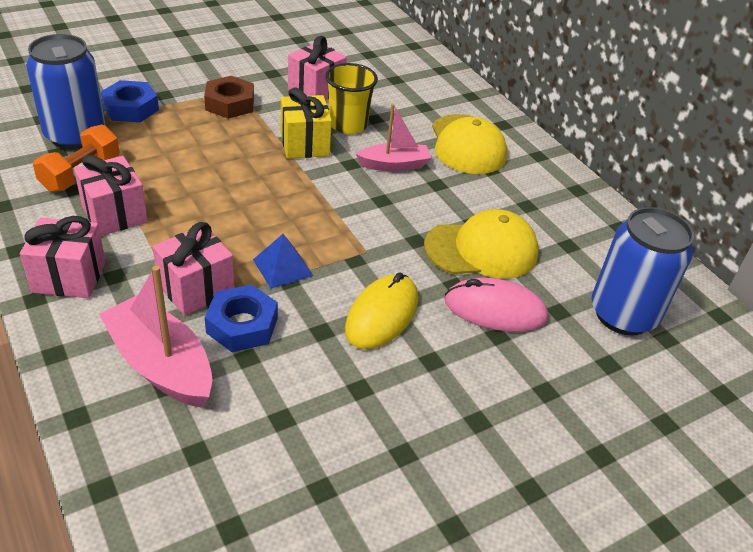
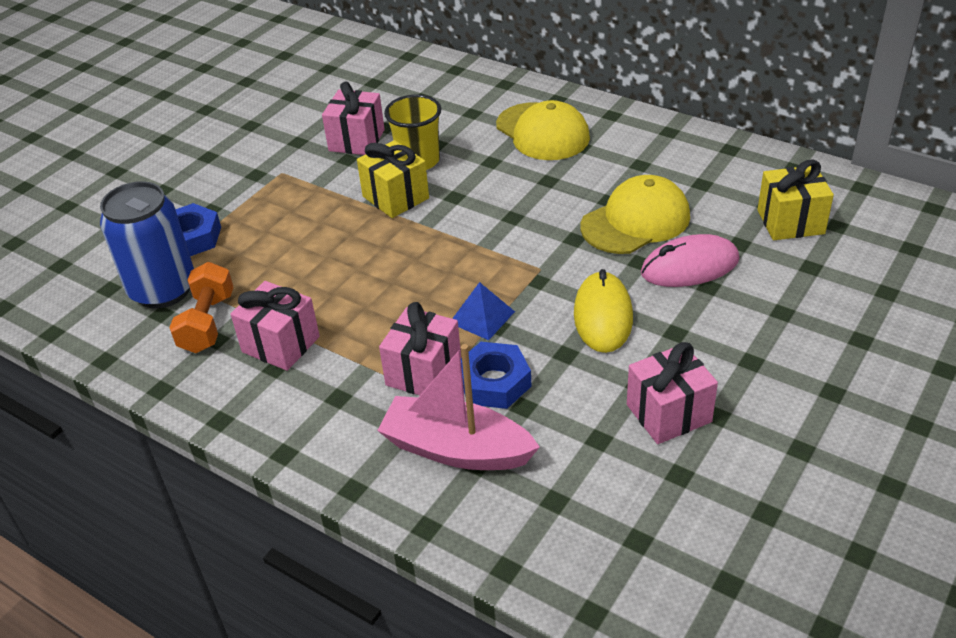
camera: 20 degrees left, 0 degrees up
(69, 277) = (297, 419): pink gift -> pink gift (668, 413)
(230, 103) = (286, 190): brown nut -> none
(394, 165) = (495, 180): pink boat -> none
(623, 315) = (790, 222): blue can -> yellow gift

